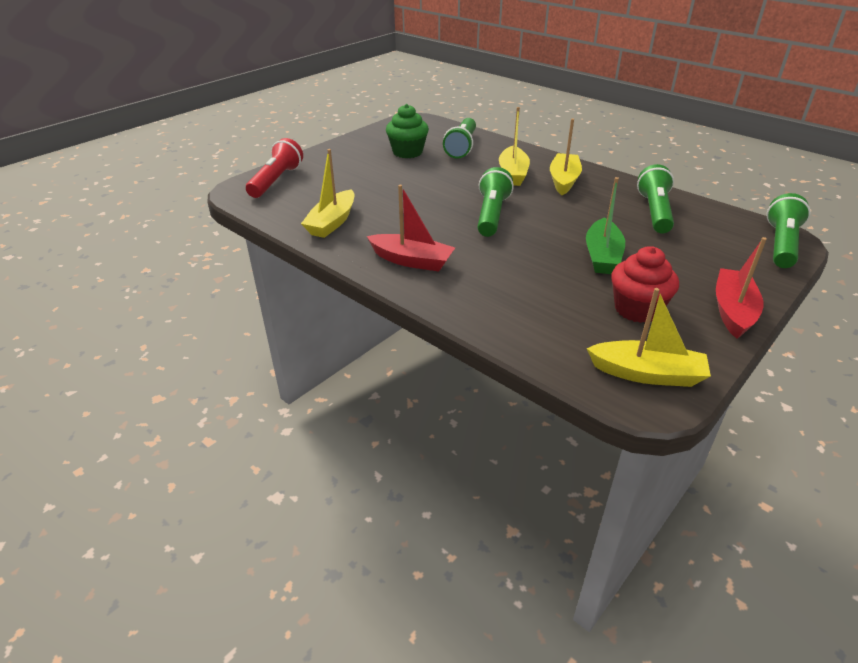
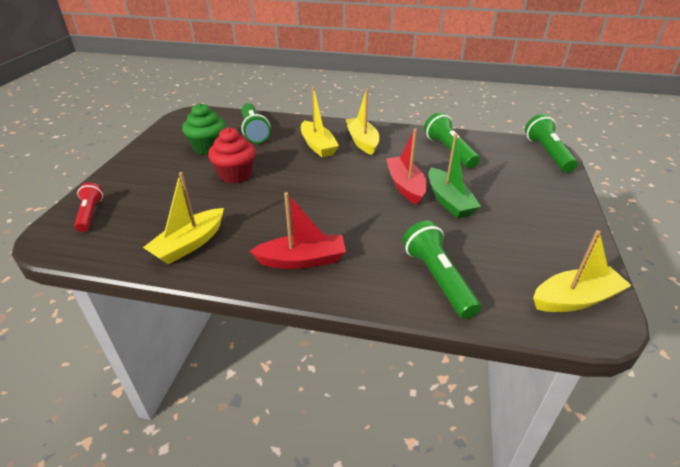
camera: 30 degrees left, 0 degrees up
(276, 181) = (90, 214): red flashlight -> red flashlight, size x0.65
(332, 222) = (189, 244): yellow boat -> yellow boat turned 45 degrees clockwise
(492, 215) = (333, 189): green flashlight -> green flashlight (438, 278)
(637, 309) = (515, 241): red cupcake -> red cupcake (235, 175)
(733, 311) = (572, 218): red boat -> red boat (405, 186)

